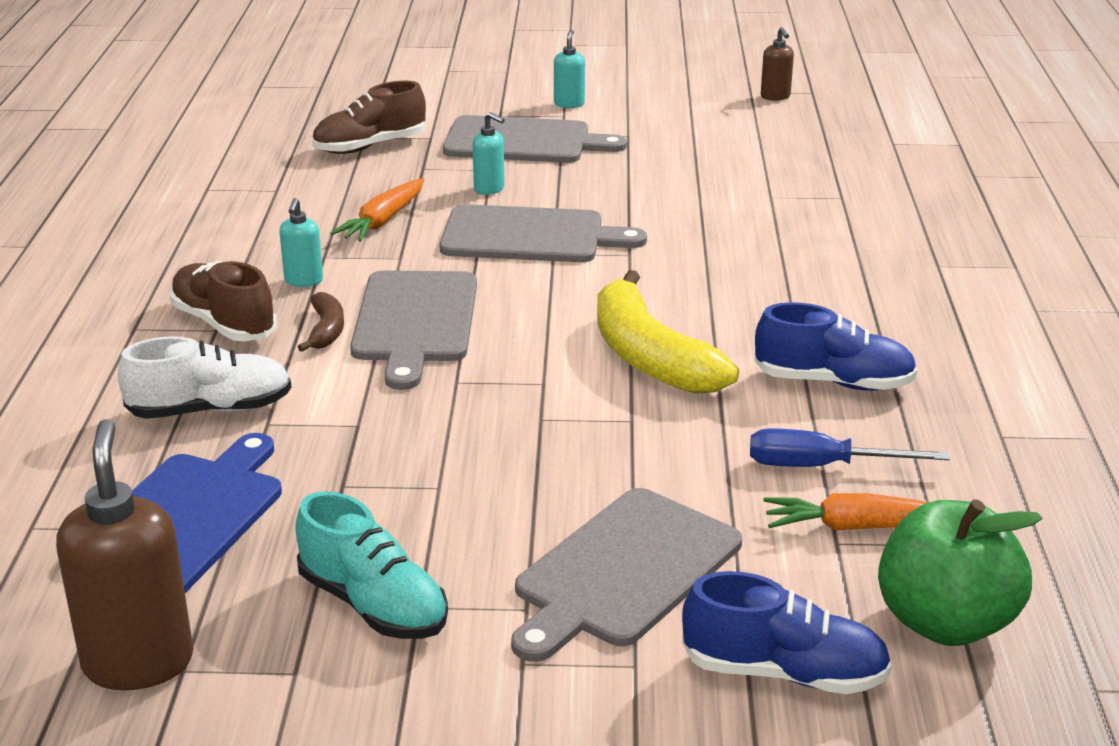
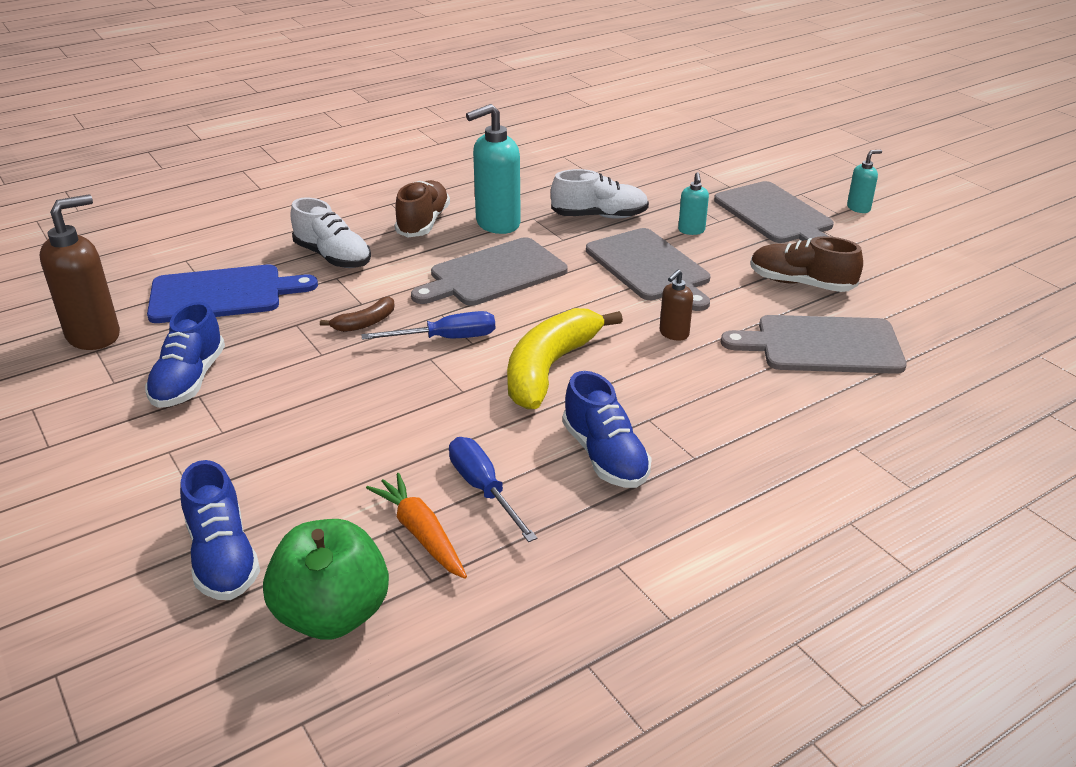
camera: 55 degrees right, 5 degrees up
(303, 281) = (497, 224): turquoise soap dispenser -> turquoise soap dispenser, size x1.97
(326, 330) = (451, 253): brown banana -> brown banana (365, 323)
(370, 146) = (686, 174): brown shoe -> brown shoe (800, 283)
(373, 605) = (189, 381): turquoise shoe -> blue shoe
(383, 221) = (599, 216): orange carrot -> white shoe
(514, 395) = (446, 338): none -> blue screwdriver
(623, 571) = (287, 452): grey cutting board -> grey cutting board (822, 345)
(775, 97) = (1022, 276): brown soap dispenser -> brown soap dispenser (673, 334)

